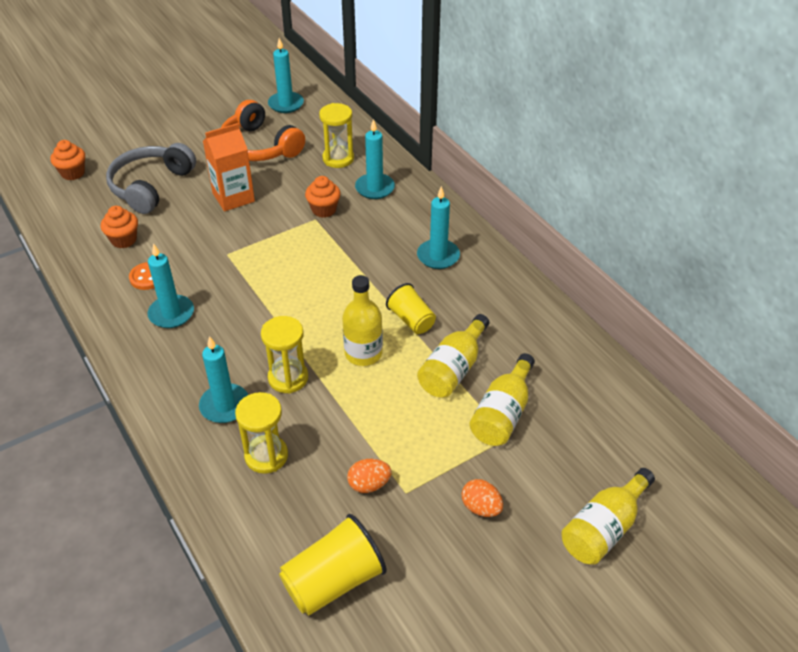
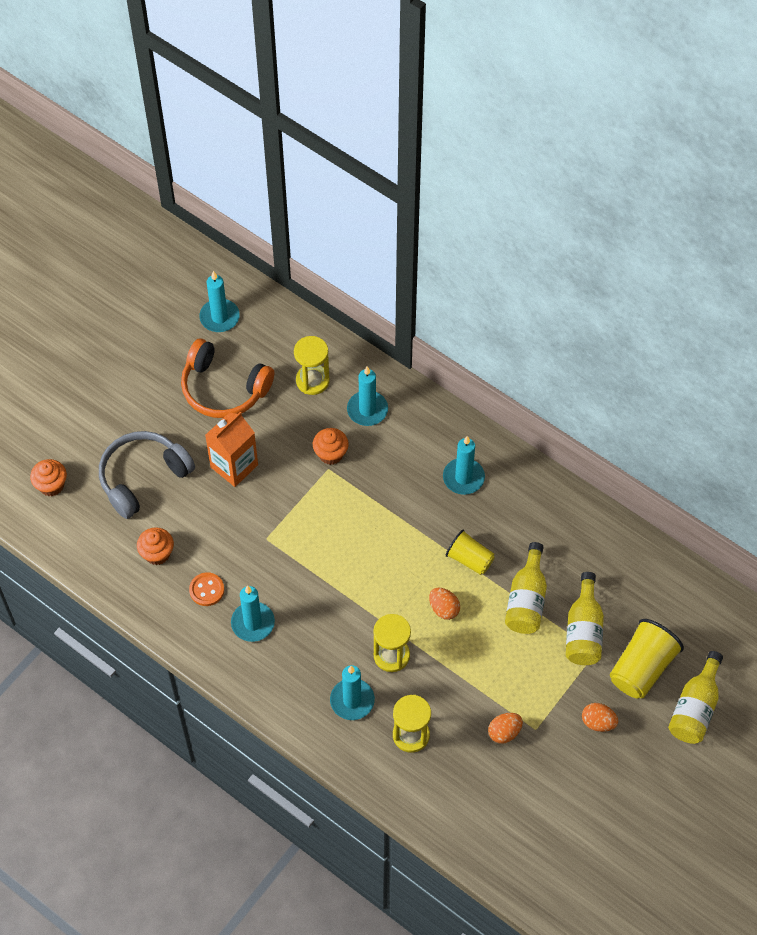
camera: 20 degrees left, 15 degrees up
(151, 186) = (143, 477): grey headphones -> grey headphones turned 45 degrees clockwise
(333, 581) = (513, 821): yellow cup -> yellow cup (641, 668)
(363, 353) = (444, 609): yellow bottle -> orange egg

